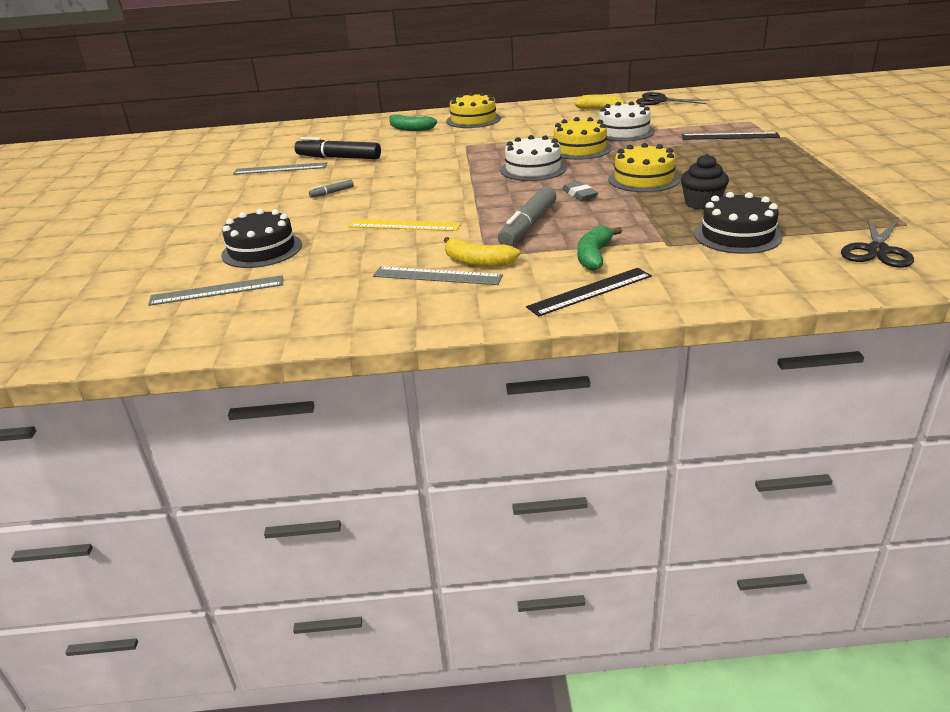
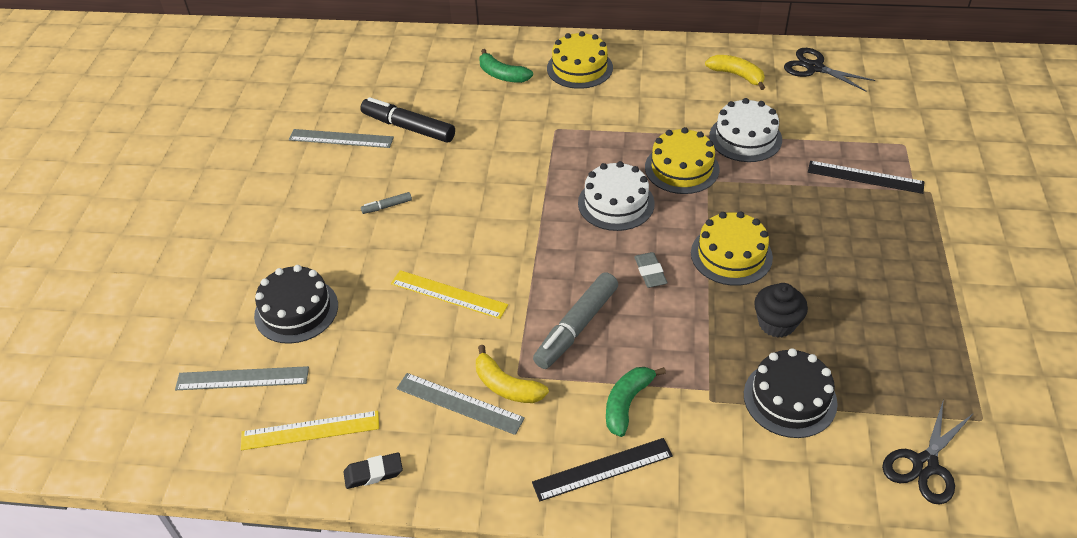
camera: 10 degrees right, 15 degrees up
(294, 309) = (310, 430): none -> yellow ruler
(366, 323) = (373, 473): none -> black eraser

